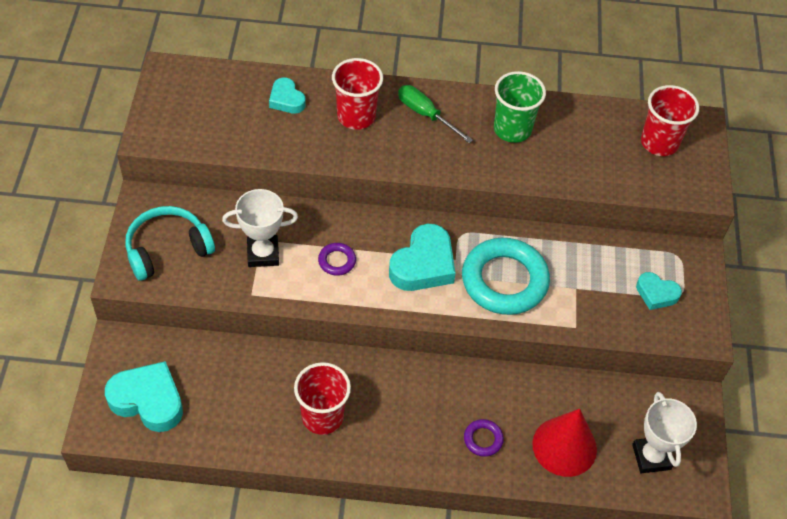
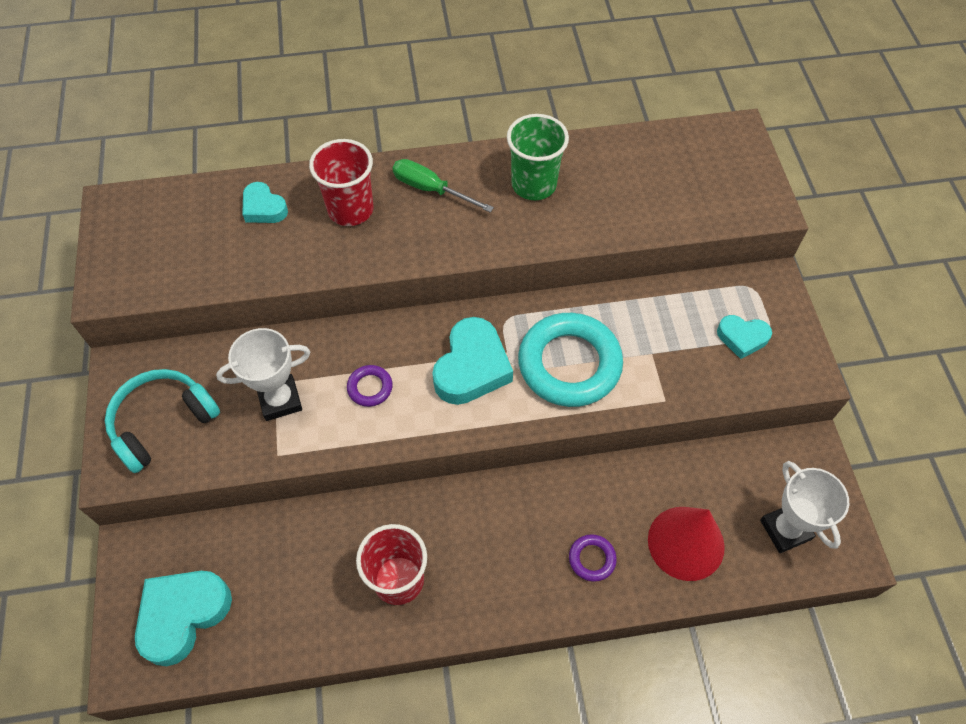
camera: 10 degrees left, 5 degrees up
(148, 400) = (183, 615): turquoise heart -> turquoise heart turned 60 degrees counterclockwise
(659, 143) = (700, 163): red cup -> none

